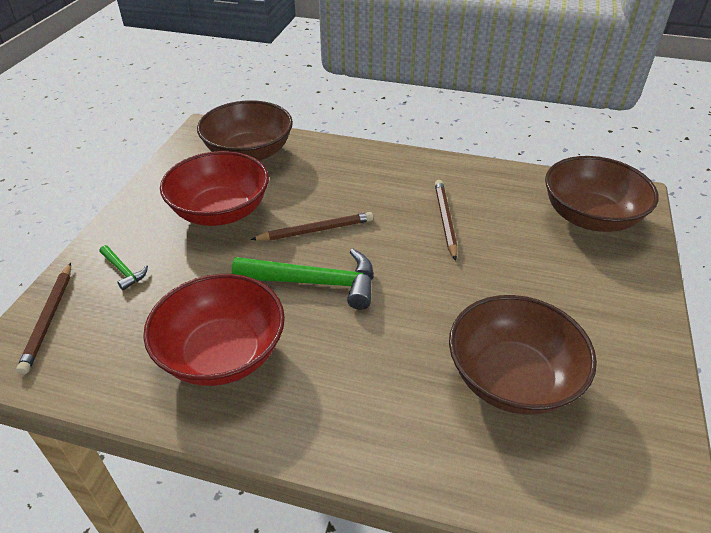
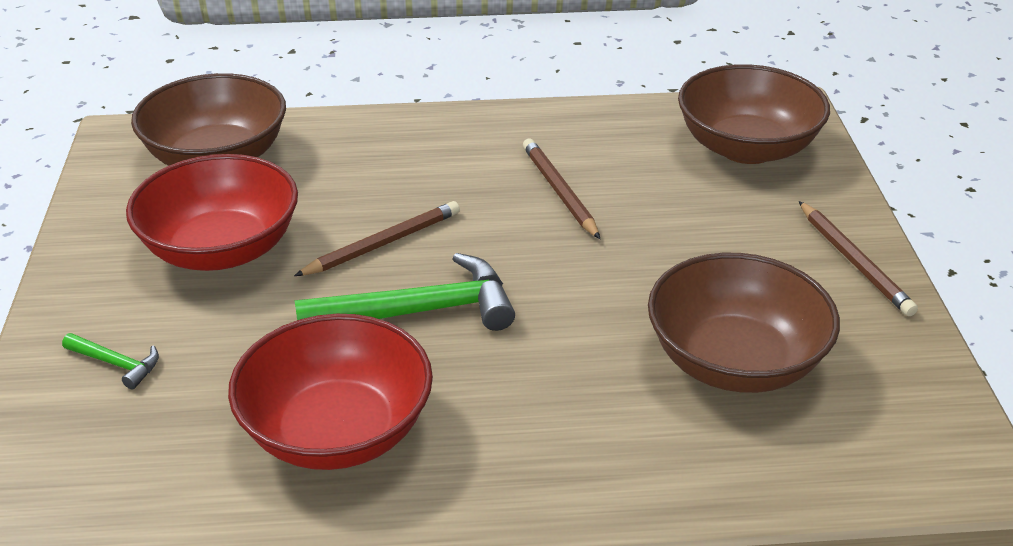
camera: 20 degrees left, 5 degrees down
(49, 319) = (37, 455): brown pencil -> brown pencil (854, 262)

